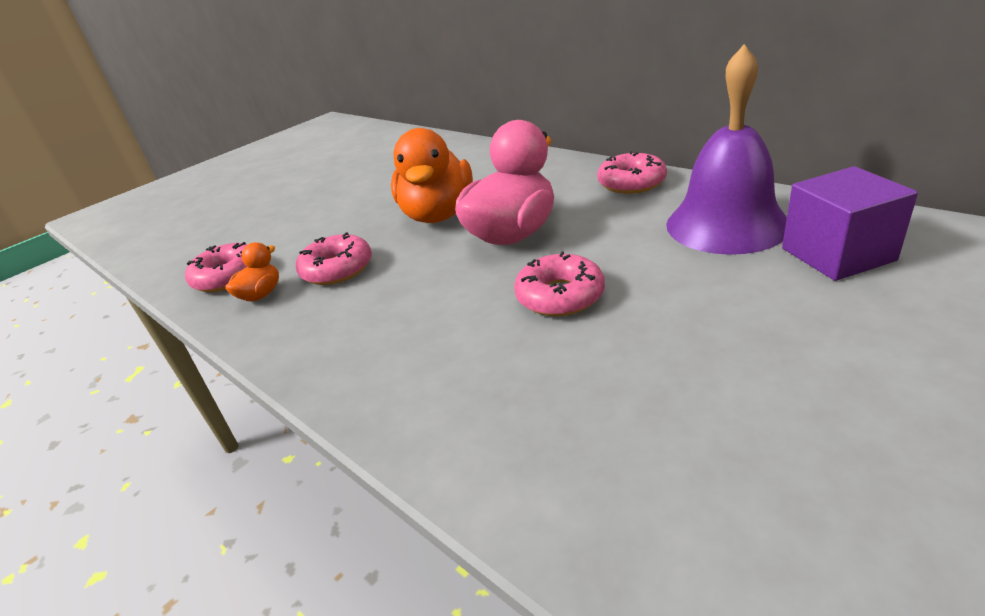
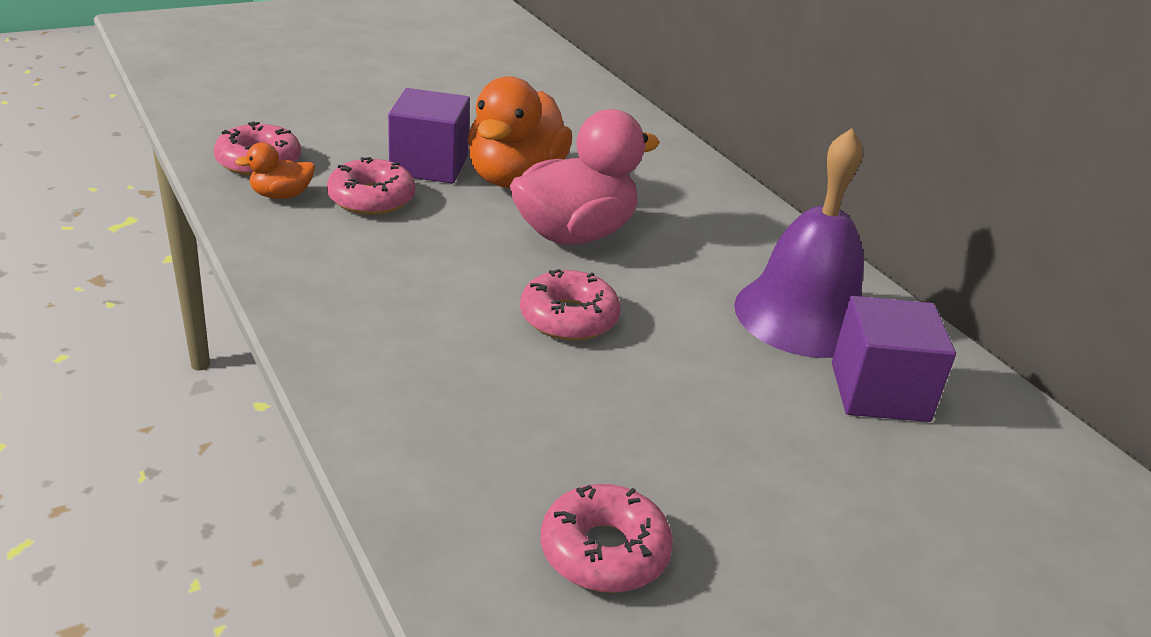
camera: 10 degrees right, 0 degrees up
(261, 294) = (281, 195): orange duck -> orange duck turned 150 degrees counterclockwise
(367, 229) = (429, 165): none -> purple cube
(631, 183) = (751, 227): pink donut -> pink donut (604, 551)

